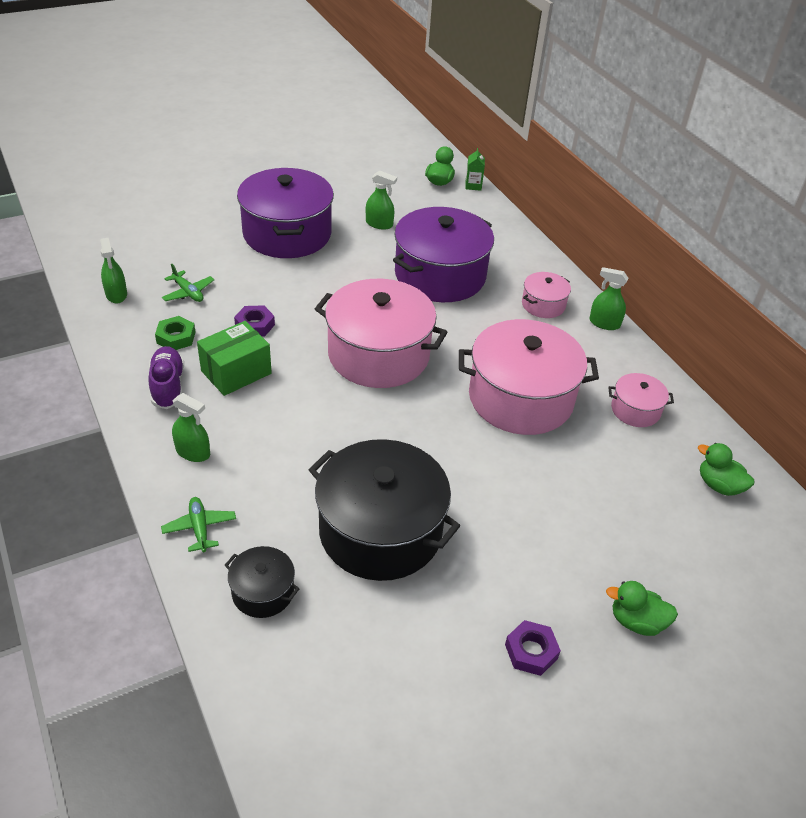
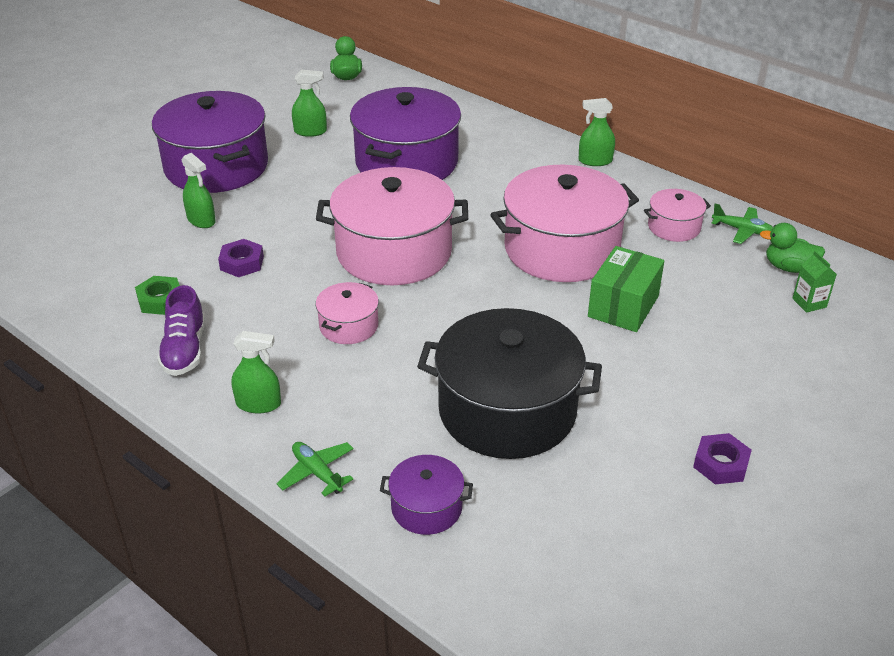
camera: 20 degrees left, 5 degrees down
(116, 294) = (59, 278): green spray bottle -> green spray bottle (201, 220)
(168, 386) = (185, 350): purple shoe -> purple shoe turned 150 degrees counterclockwise
(188, 292) = (143, 253): green plane -> green plane (742, 230)
(236, 372) = (252, 313): green box -> green box (623, 306)
(263, 592) = (426, 508): black pot -> purple pot
(473, 185) = (384, 72): green carton -> green carton (809, 303)
(543, 305) = (527, 161): pink pot -> pink pot (349, 326)
(636, 621) = (795, 405): green duck -> none

